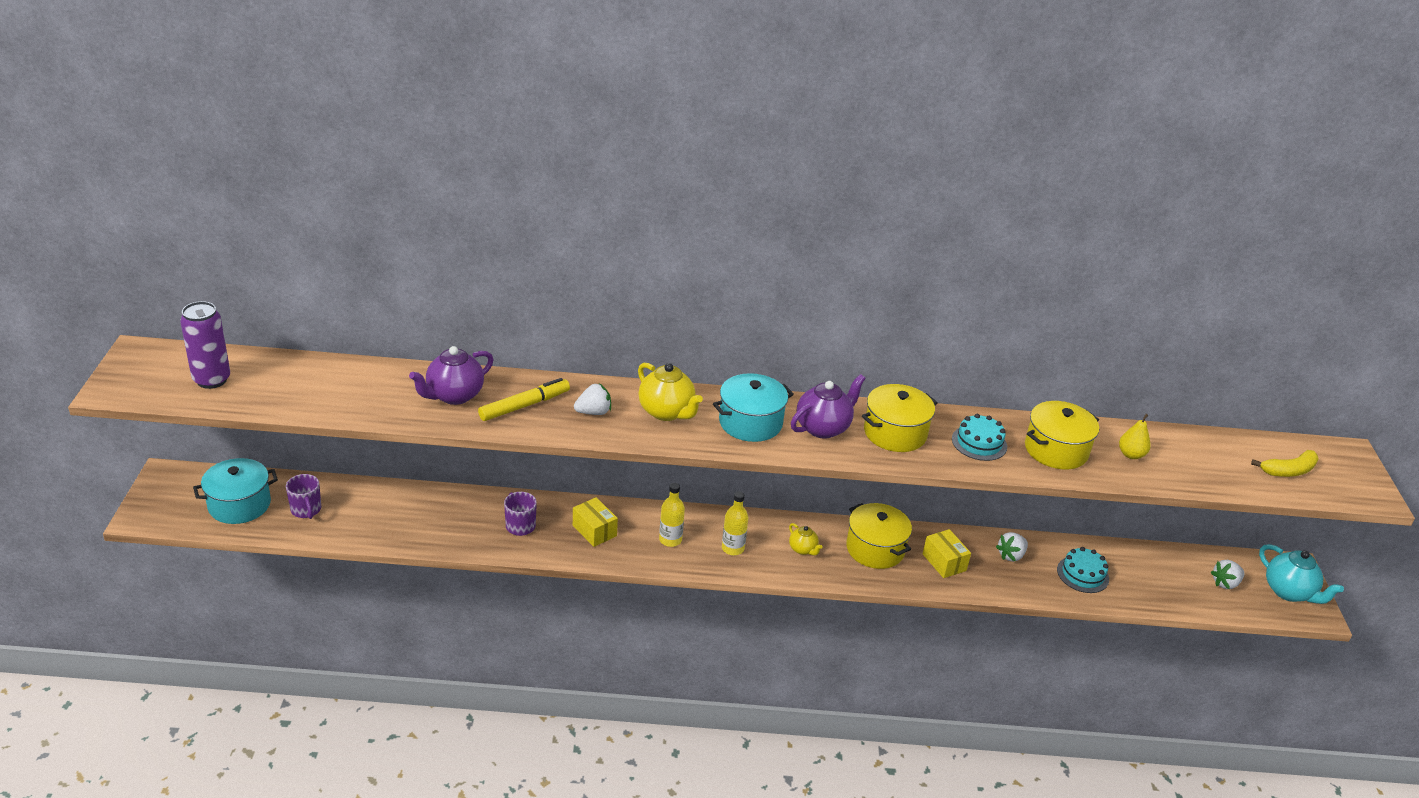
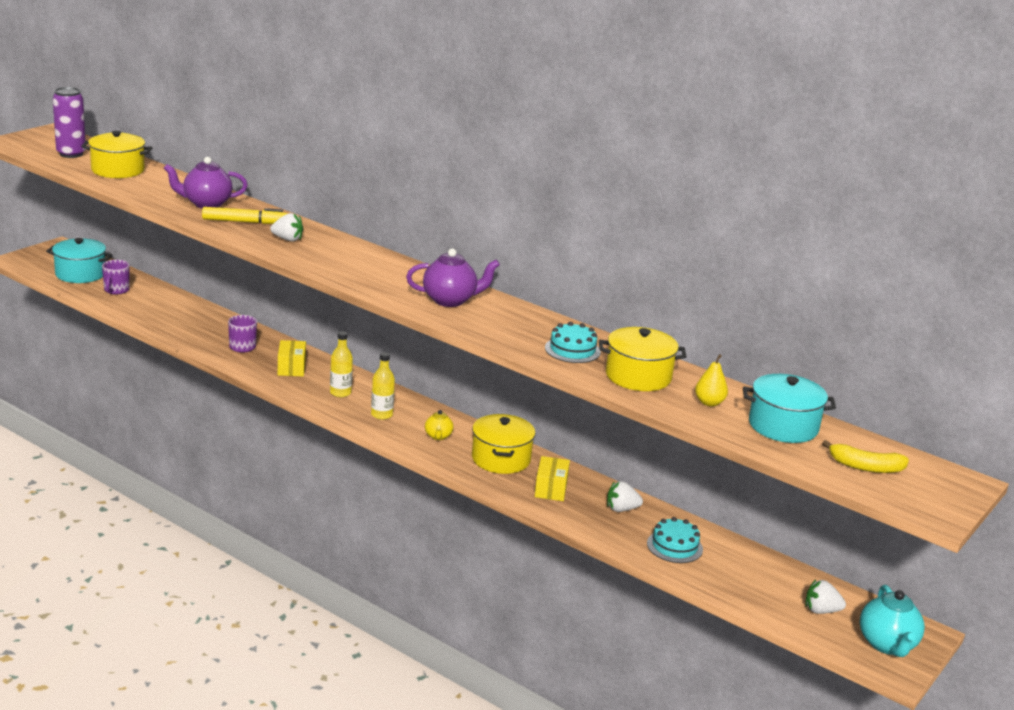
camera: 35 degrees right, 10 degrees down
(667, 412) = (341, 255): yellow teapot -> none
(750, 423) = (396, 280): turquoise pot -> turquoise pot (783, 426)
(895, 433) = (506, 322): yellow pot -> yellow pot (118, 170)

